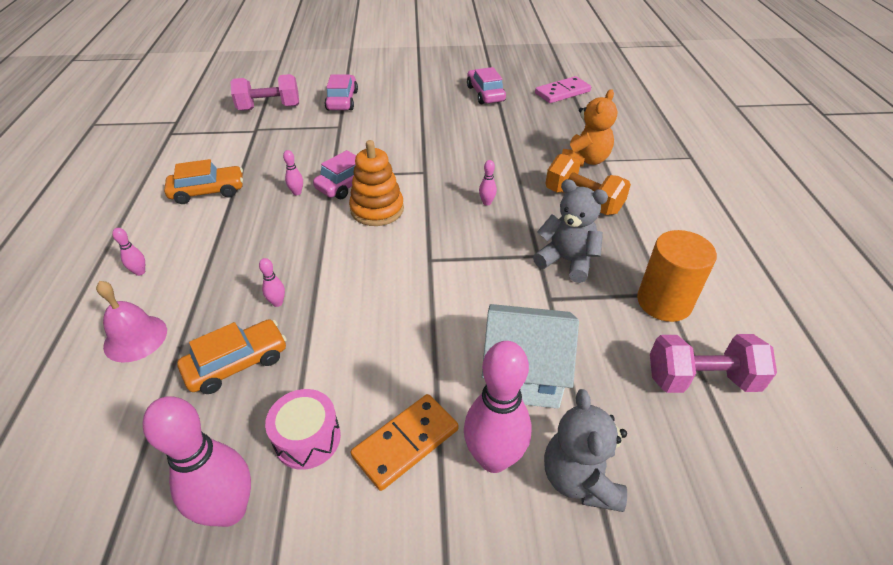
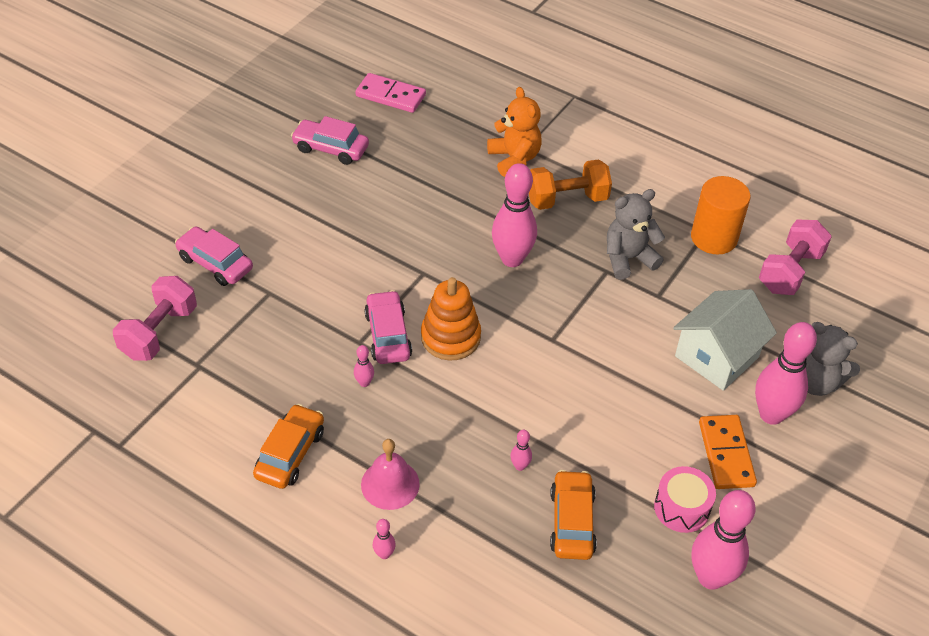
camera: 55 degrees left, 5 degrees up
(135, 338) = (481, 584): pink bell -> pink bell (390, 484)
(487, 202) = (512, 259): pink bowling pin -> pink bowling pin, size x2.37
(562, 92) = (390, 96): pink domino -> pink domino turned 75 degrees counterclockwise

